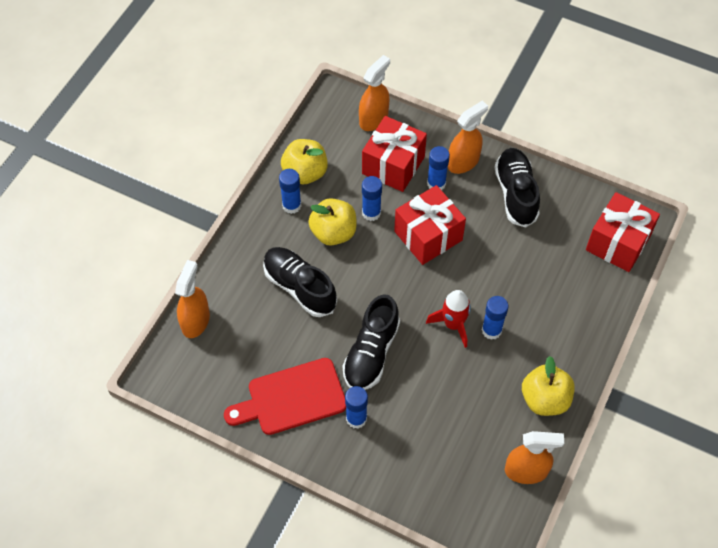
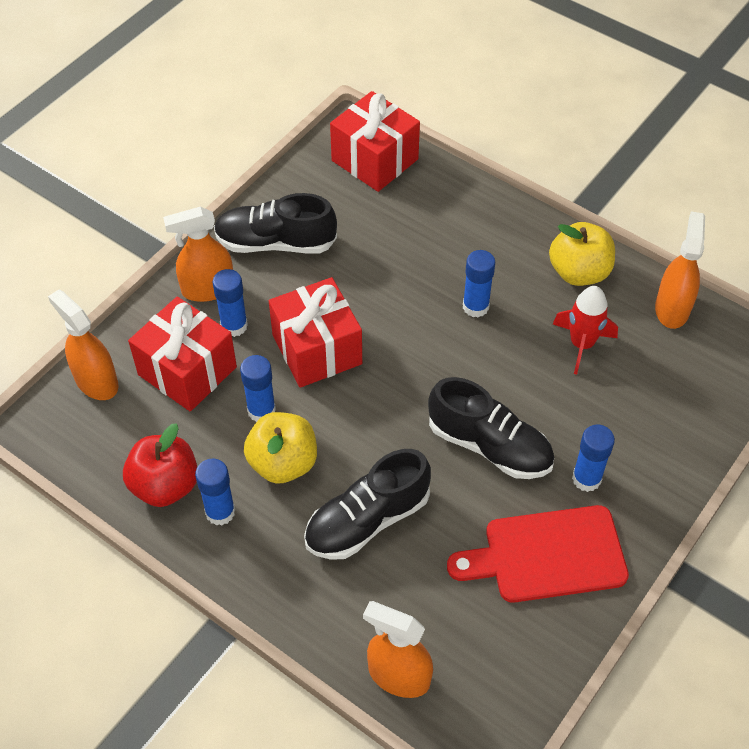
camera: 80 degrees left, 5 degrees down
(291, 398) = (547, 555): red cutting board -> red cutting board turned 90 degrees clockwise
(305, 173) = (165, 485): yellow apple -> red apple
(453, 324) = (460, 346): red rocket -> red rocket (581, 344)
(463, 162) = (207, 289): orange spray bottle -> orange spray bottle turned 75 degrees counterclockwise

